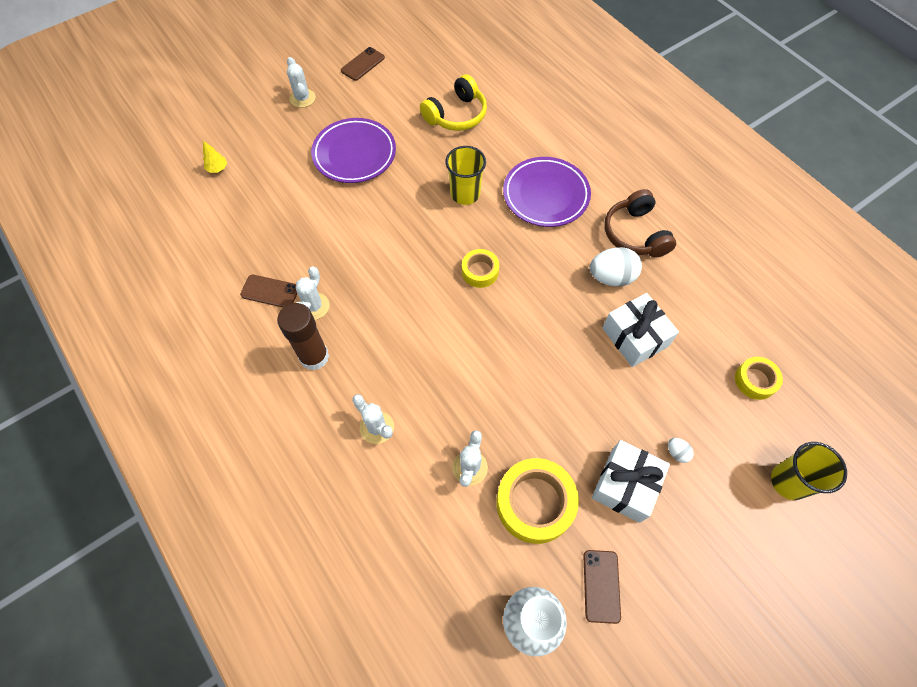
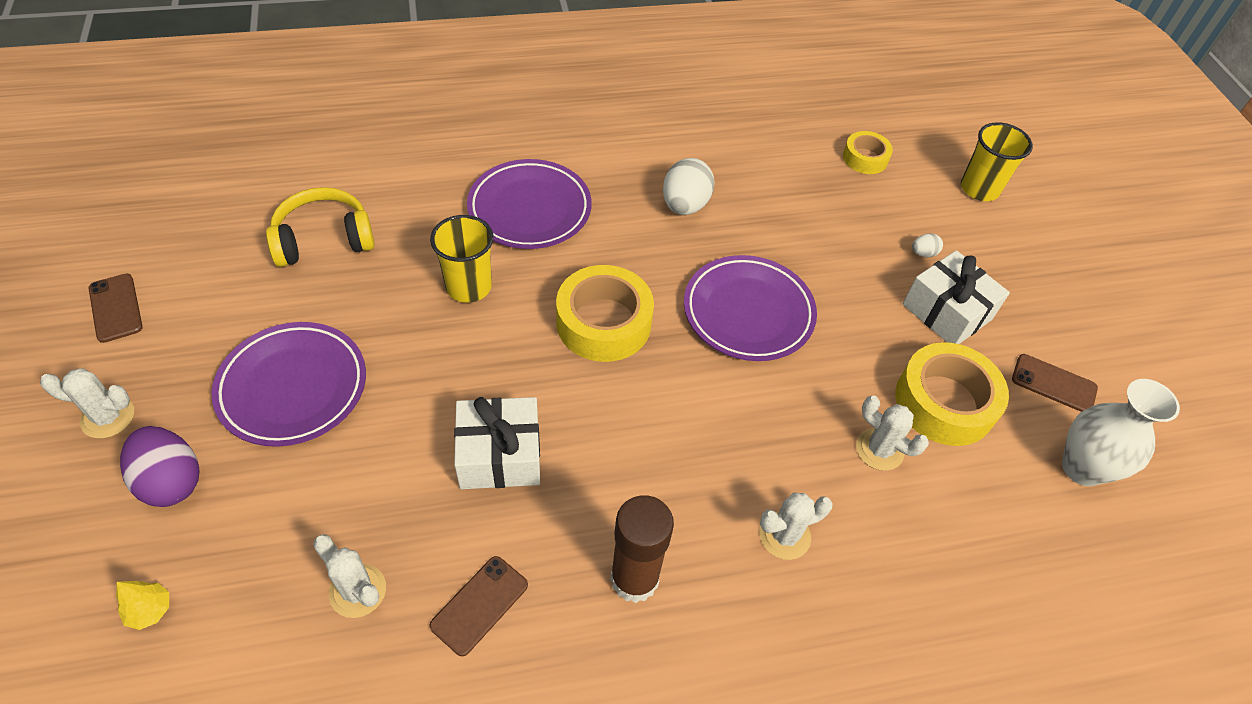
camera: 70 degrees left, 10 degrees down
(281, 139) = (171, 481): none -> purple egg
(314, 306) = (545, 548): white cactus -> white cactus (358, 591)
(456, 115) = (324, 239): yellow headphones -> yellow headphones turned 90 degrees counterclockwise
(480, 271) = (603, 322): yellow tape -> yellow tape, size x1.76
(539, 349) = (748, 312): none -> purple plate
(635, 234) = (638, 159): brown headphones -> none
(635, 337) = (772, 222): white gift -> white gift (499, 455)

